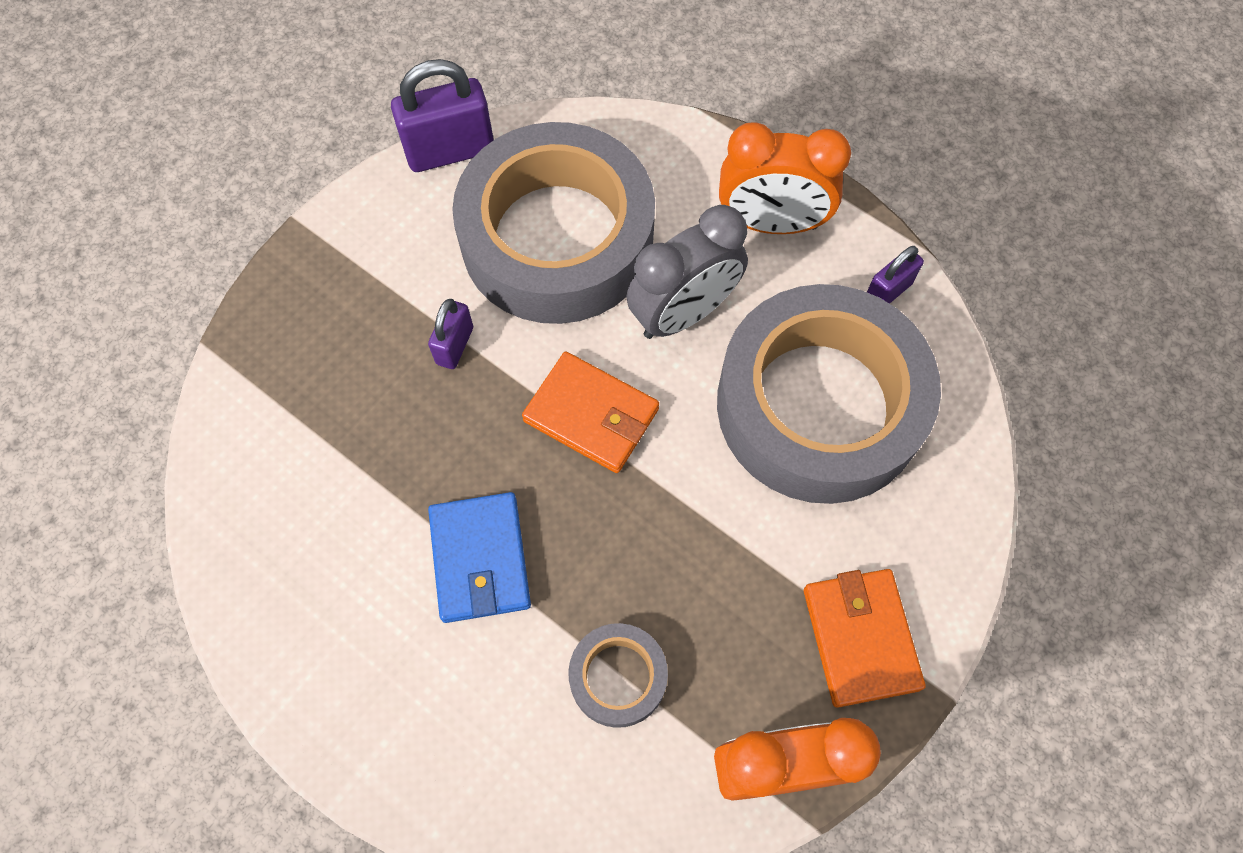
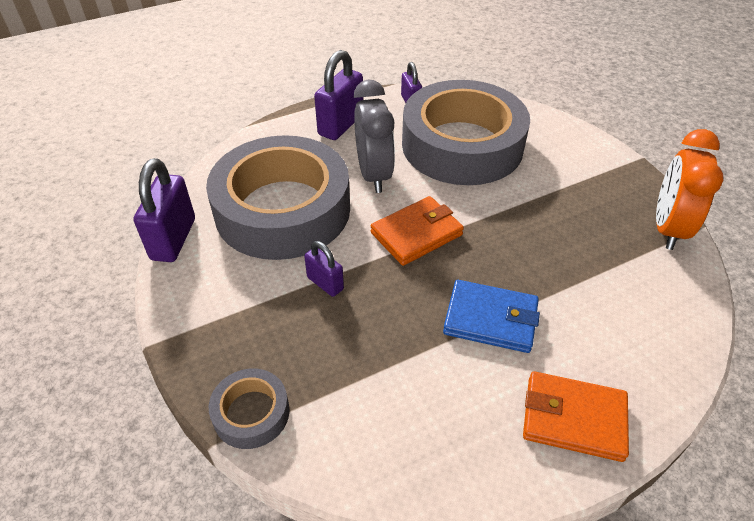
camera: 65 degrees left, 20 degrees down
(618, 677) = (595, 277): grey tape -> grey tape (251, 413)
(771, 223) = (341, 125): orange clock -> purple padlock
(860, 638) = (602, 175): orange wallet -> orange wallet (573, 418)

